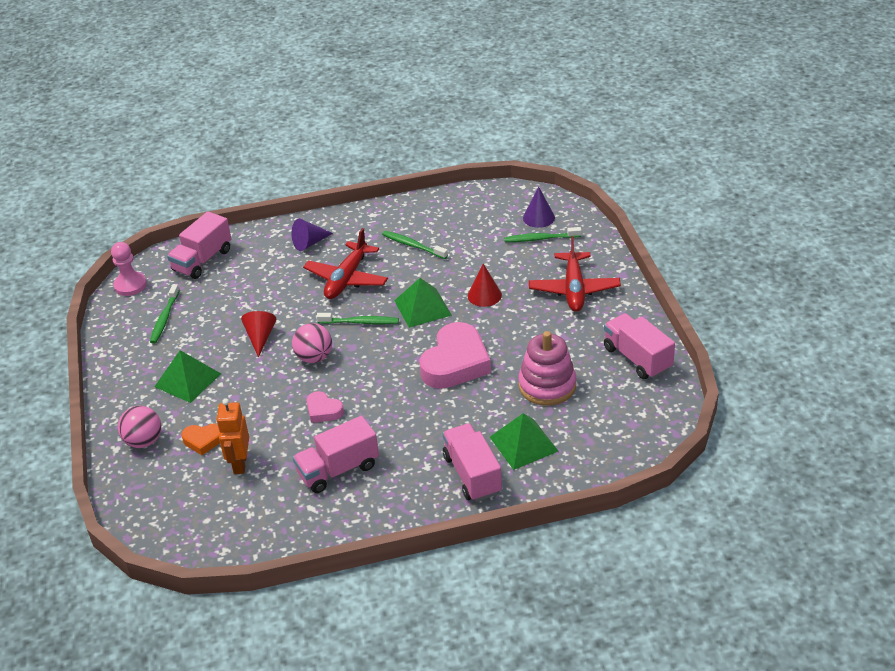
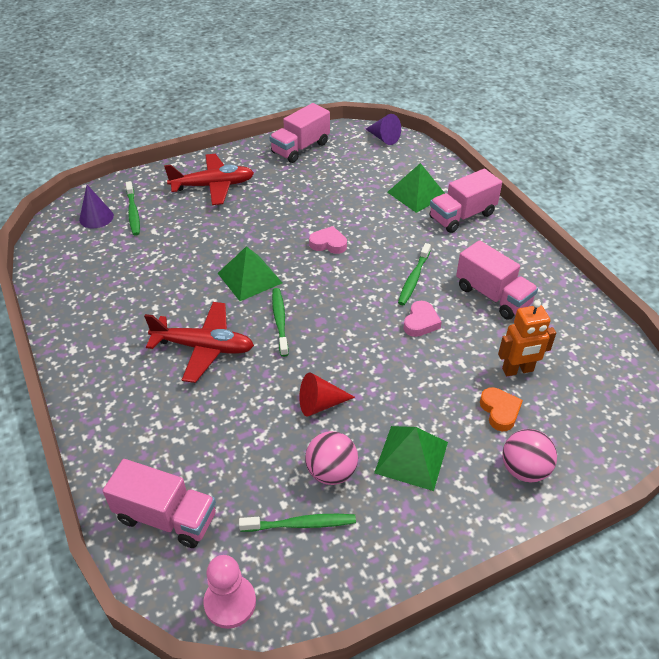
camera: 105 degrees left, 5 degrees up
(309, 243) = (130, 399): purple cone -> purple cone (383, 138)
(314, 357) = (344, 347): pink ball -> pink ball (331, 472)
(413, 246) = (140, 302): green toothbrush -> green toothbrush (414, 279)
(455, 363) = (328, 244): pink heart -> pink heart, size x0.49
(484, 295) = (226, 238): red cone -> none
(547, 386) = (345, 189): pink stacking toy -> none

